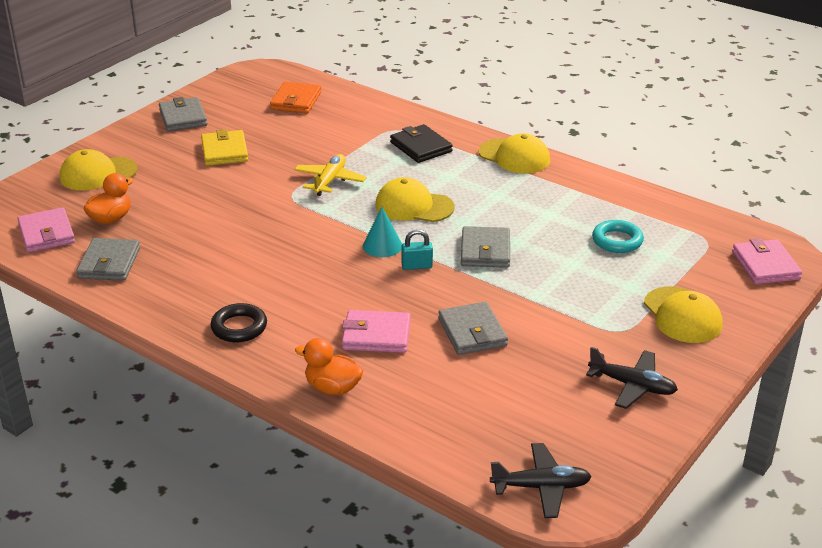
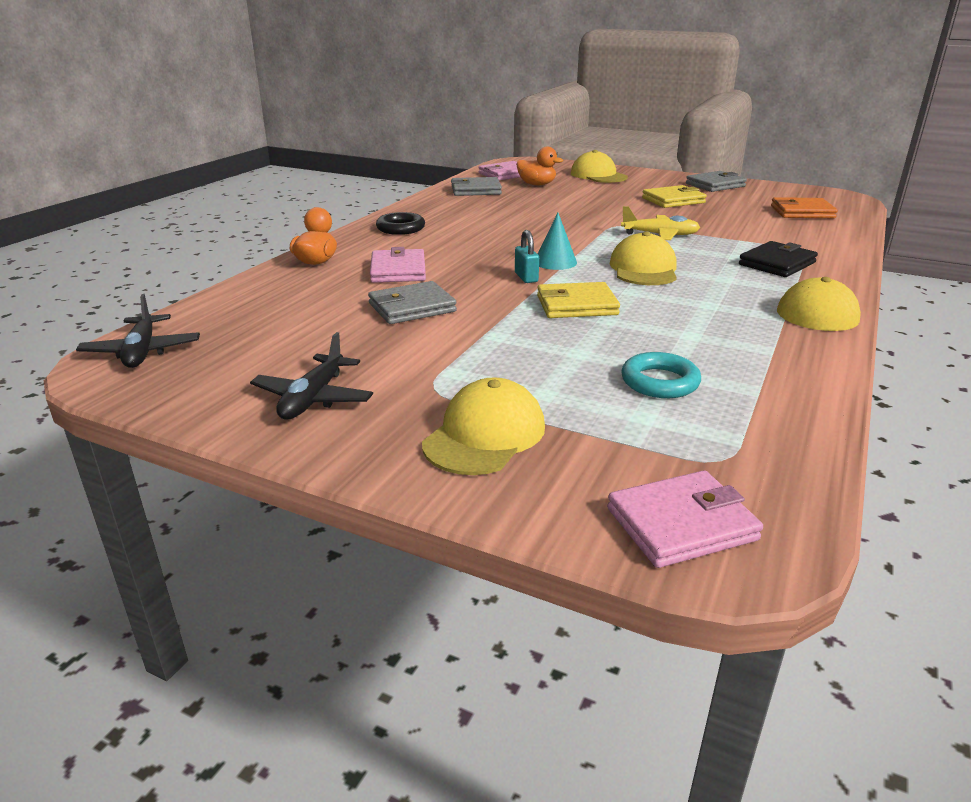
camera: 80 degrees right, 5 degrees down
(485, 251) = (576, 305): grey wallet -> yellow wallet
(682, 315) = (485, 435): yellow cap -> yellow cap turned 150 degrees clockwise

